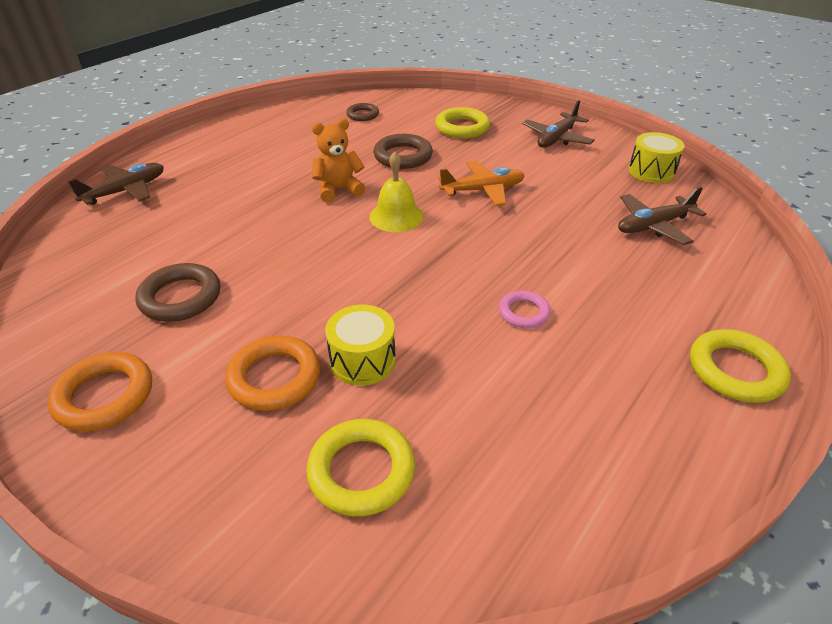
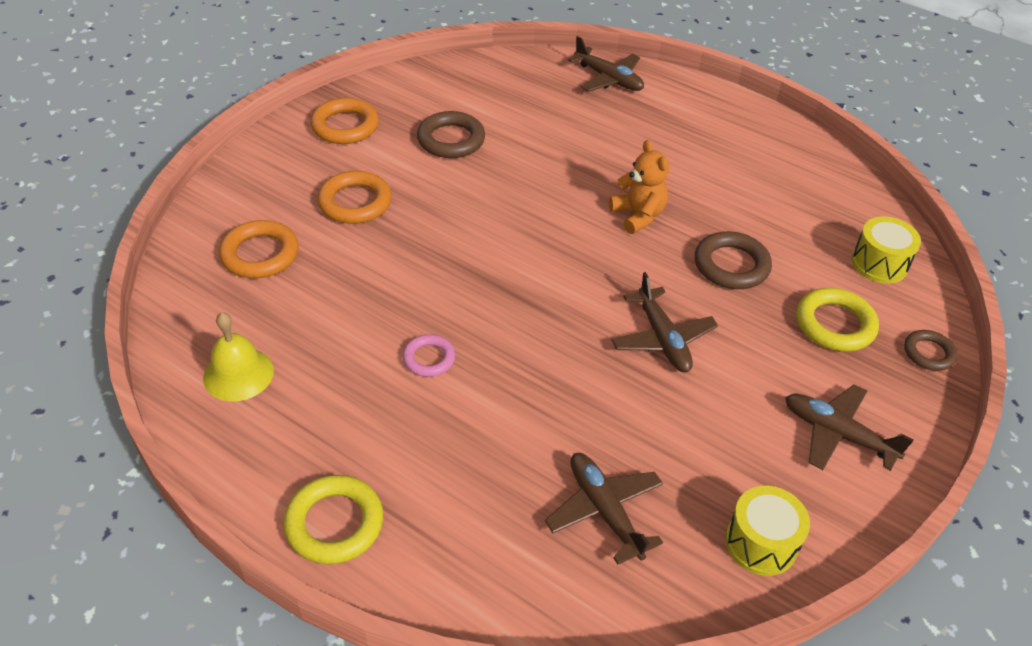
camera: 85 degrees right, 5 degrees up
(361, 471) = (260, 254): yellow ring -> orange ring
(362, 115) = (836, 224): brown ring -> brown ring (928, 353)
(362, 360) = (370, 249): yellow drum -> yellow drum (879, 264)
(396, 216) = (591, 263): yellow bell -> yellow bell (238, 374)
(483, 190) = (662, 339): orange plane -> brown plane

